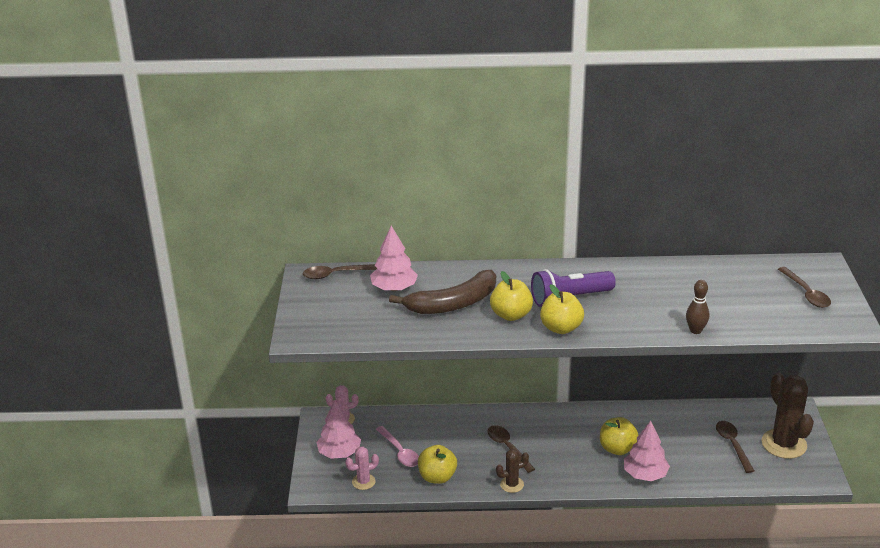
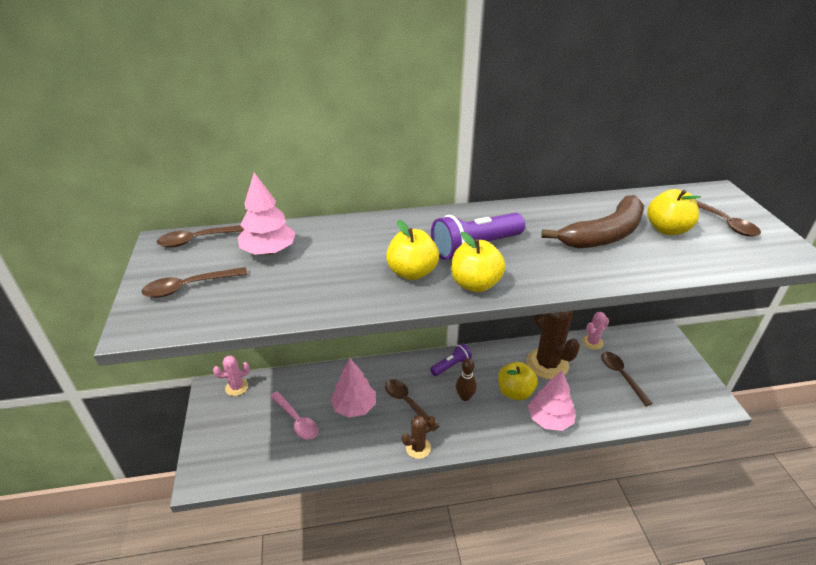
camera: 10 degrees left, 5 degrees up
(332, 312) = (189, 287): none -> brown spoon
(339, 453) = (232, 429): pink tree -> pink tree (354, 407)
(363, 482) = (258, 463): pink cactus -> pink cactus (592, 342)
(437, 477) = (338, 448): yellow apple -> yellow apple (667, 229)
(452, 304) = (340, 264): brown banana -> brown banana (604, 235)
(558, 420) = (451, 365): none -> purple flashlight
(695, 330) = (631, 274): brown bowling pin -> brown bowling pin (465, 397)
(784, 444) = (667, 370): brown cactus -> brown cactus (547, 364)

